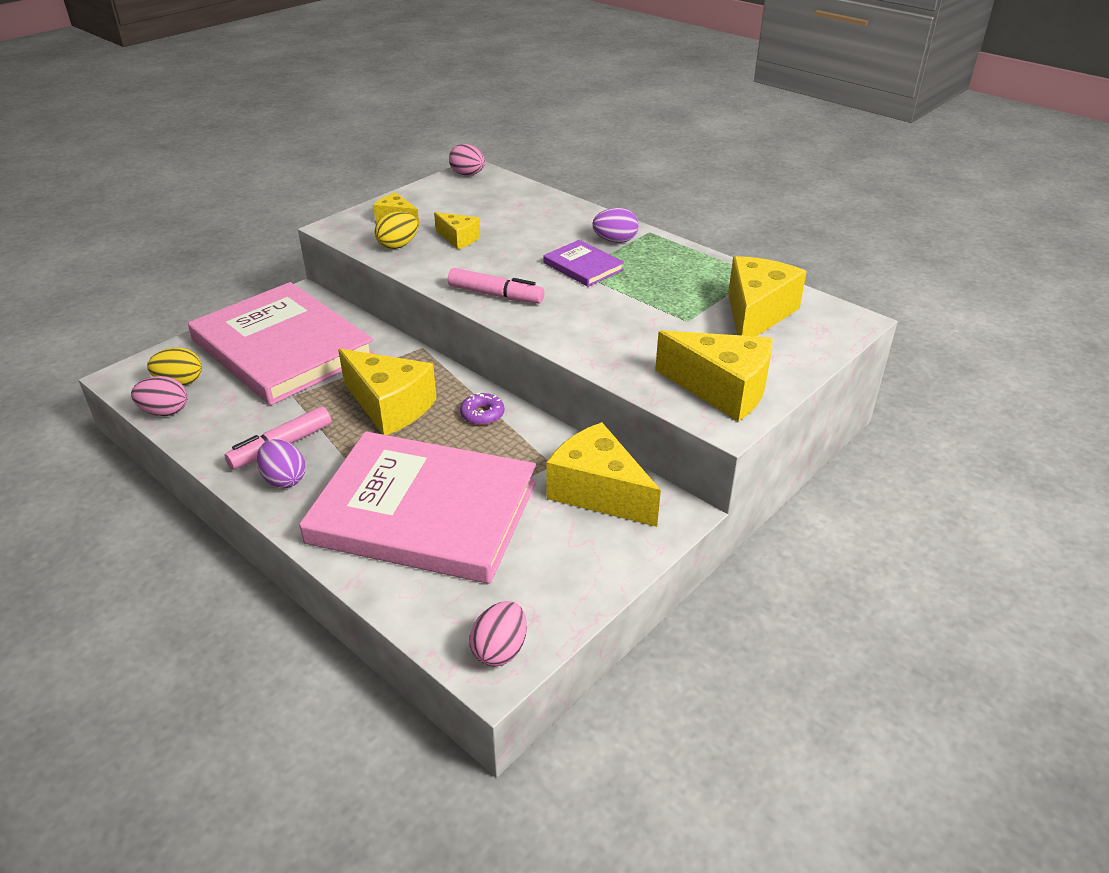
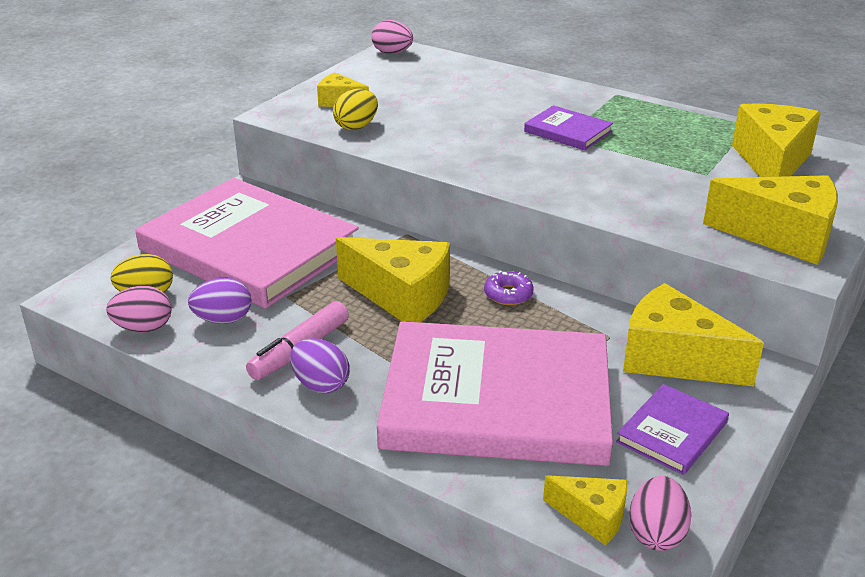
camera: 10 degrees left, 5 degrees down
(458, 239) = (419, 115): yellow cheese -> yellow cheese (592, 517)
(495, 295) = (491, 166): pink marker -> none
(561, 560) = (672, 432): none -> purple book
(615, 241) = (586, 105): purple egg -> purple egg (223, 320)

